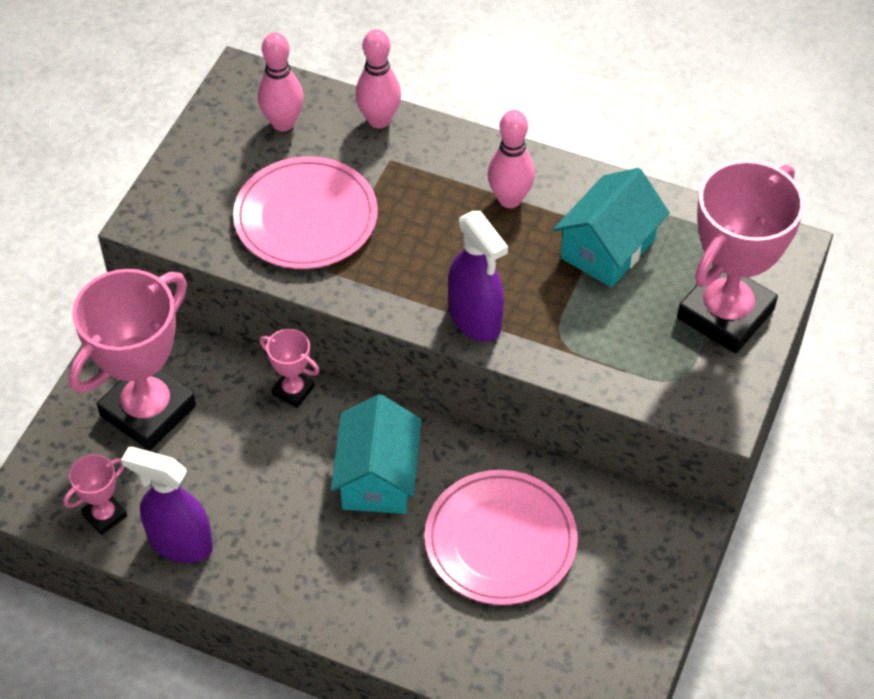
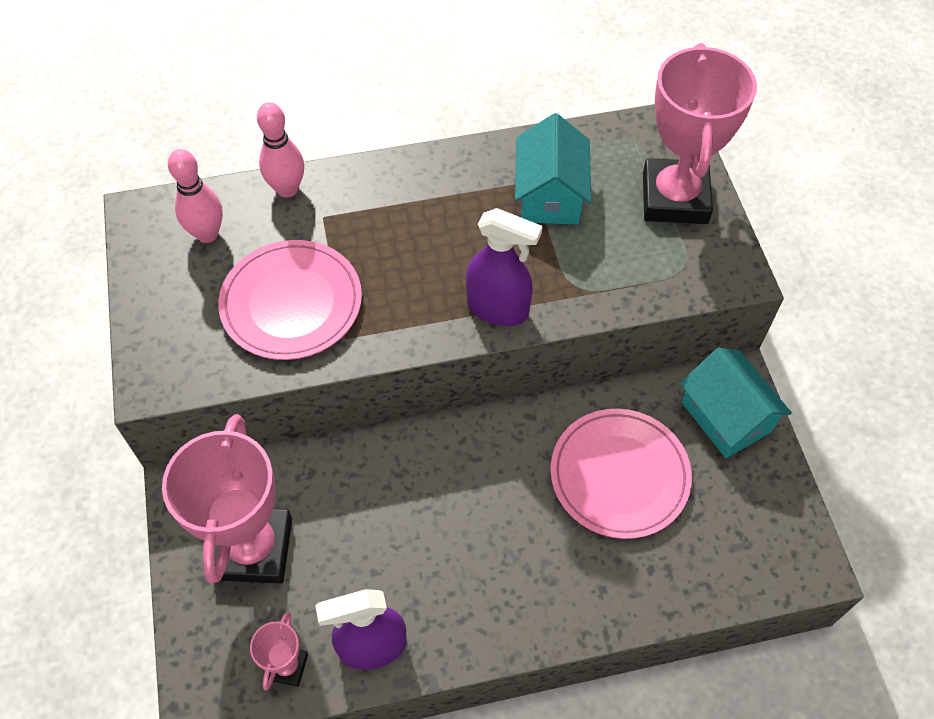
camera: 35 degrees left, 5 degrees up
(293, 390) = (363, 455): pink trophy -> none
(377, 477) = (487, 484): turquoise house -> turquoise house (725, 417)
(509, 199) = (444, 197): pink bowling pin -> none

